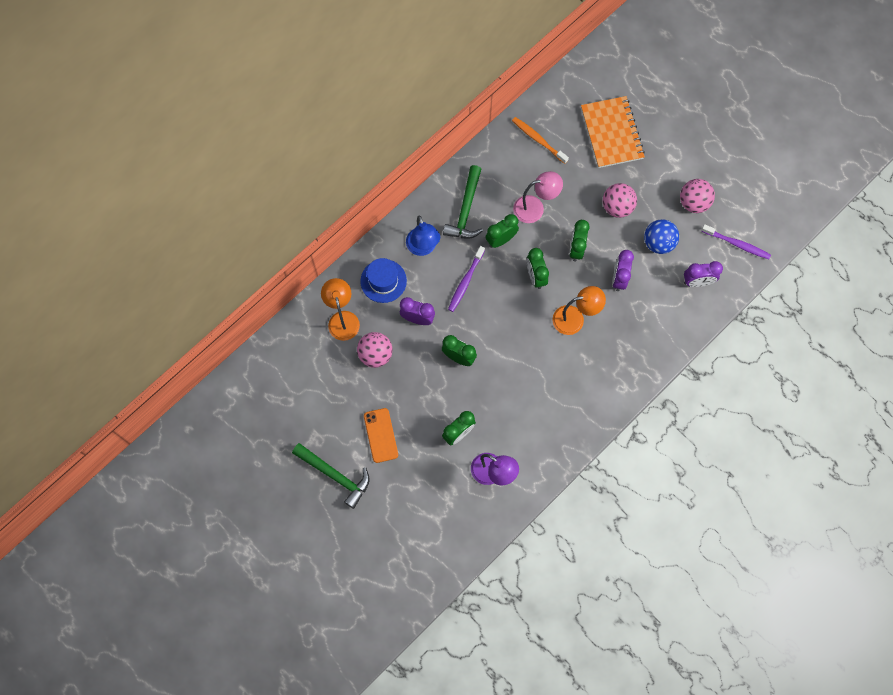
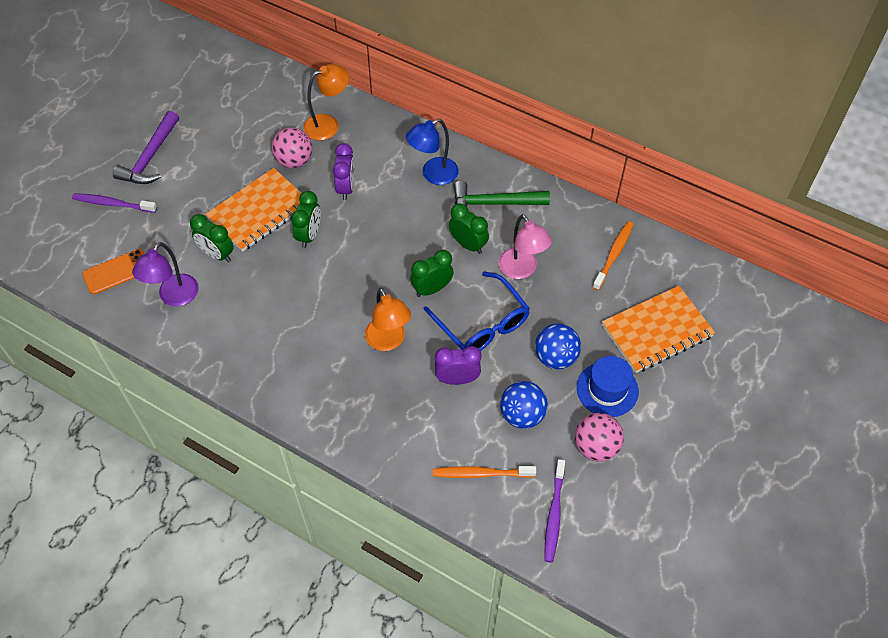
camera: 75 degrees right, 15 degrees down
(335, 475) = (150, 157): green hammer -> purple hammer
(381, 435) = (202, 185): orange phone -> orange phone (117, 272)
(383, 281) = (382, 149): blue hat -> blue hat (607, 389)
(423, 393) = (259, 211): none -> orange notebook
(465, 281) = (404, 222): purple toothbrush -> purple toothbrush (113, 204)
(576, 249) = (482, 324): green clock -> blue glasses
(617, 207) = (555, 357): pink ball -> blue ball
(697, 282) = (481, 473): purple clock -> orange toothbrush

